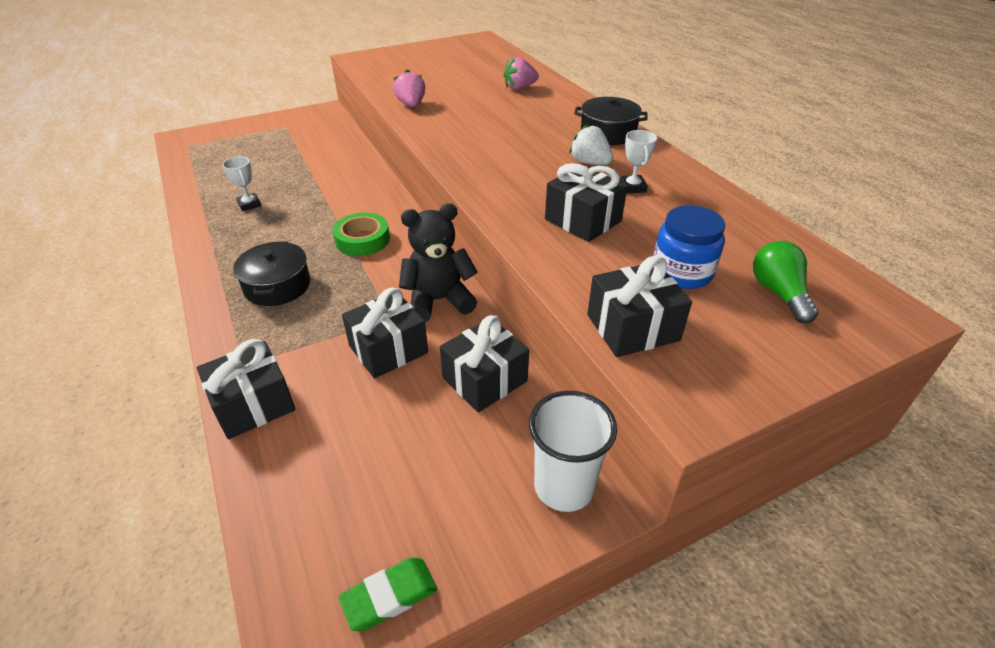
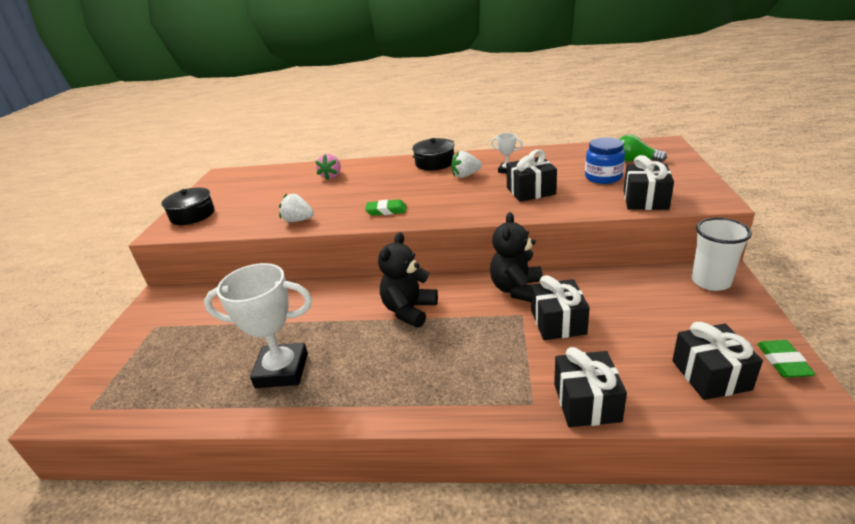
camera: 55 degrees left, 10 degrees down
(249, 204) = (282, 370): white trophy -> white trophy, size x2.21
(277, 286) = (436, 368): black pot -> black pot (192, 215)
(362, 240) = (409, 310): green tape -> black teddy bear
(411, 105) = (298, 220): pink strawberry -> white strawberry
(462, 141) = (386, 210): none -> green eraser
(485, 379) = (611, 288): black gift -> black gift (710, 375)

